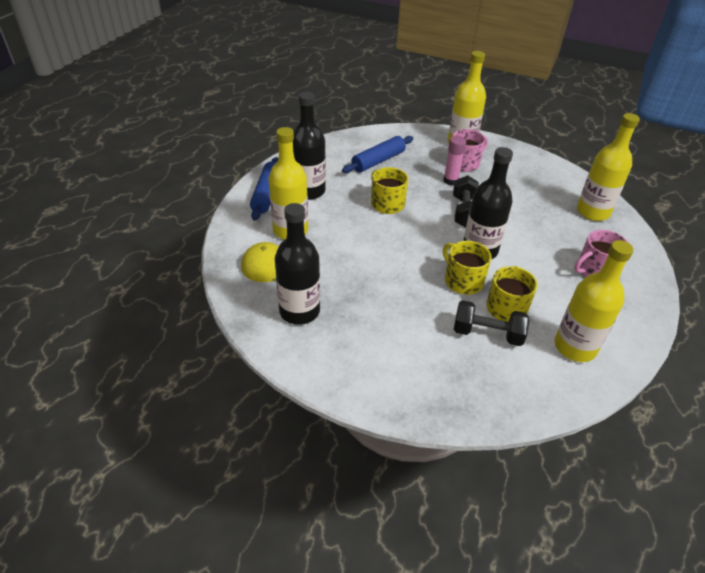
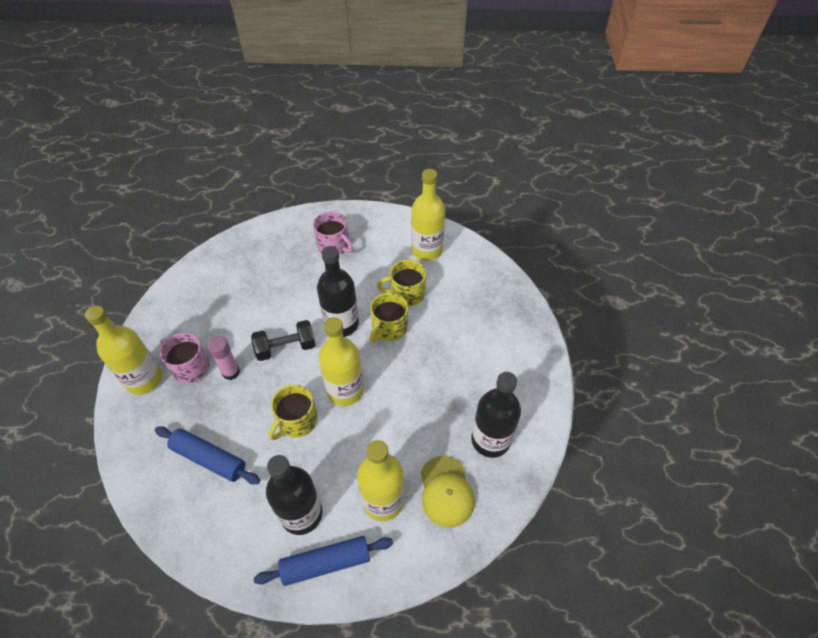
camera: 110 degrees left, 10 degrees up
(487, 334) = (441, 300): black dumbbell -> none
(593, 212) = (249, 252): yellow bottle -> yellow bottle (345, 390)

